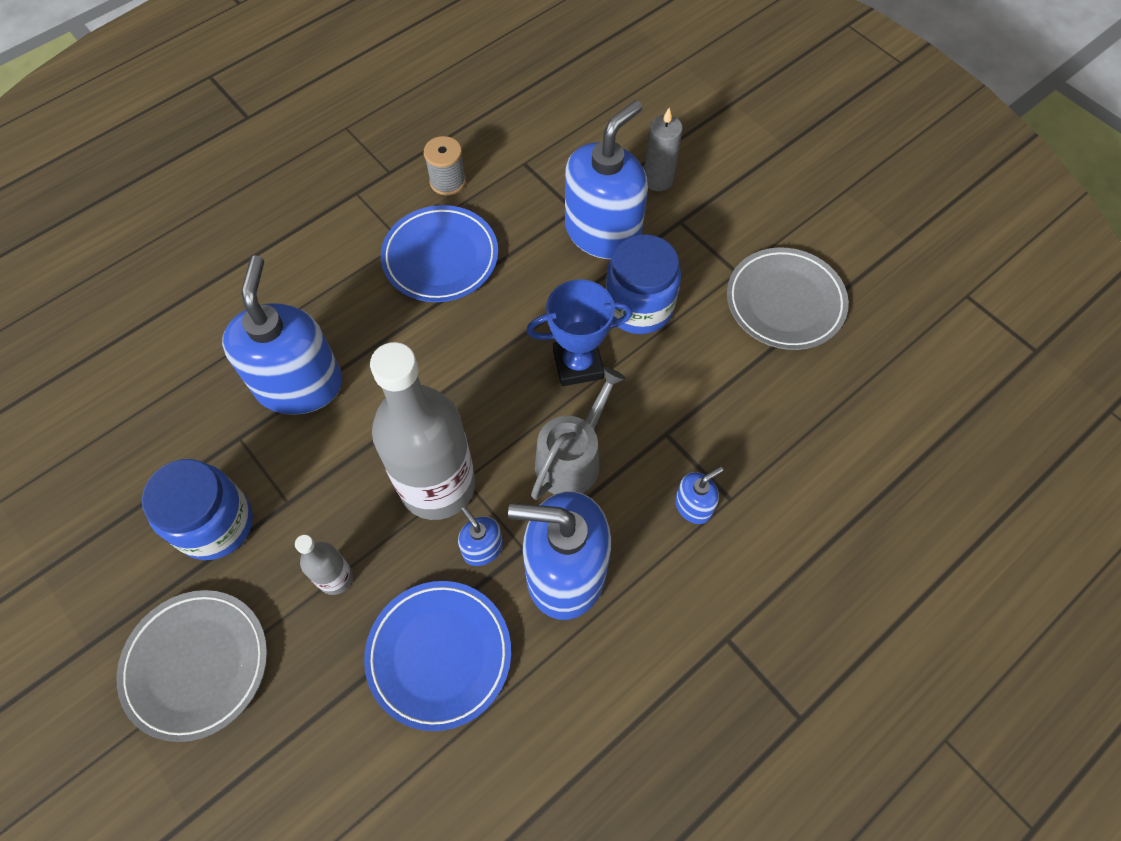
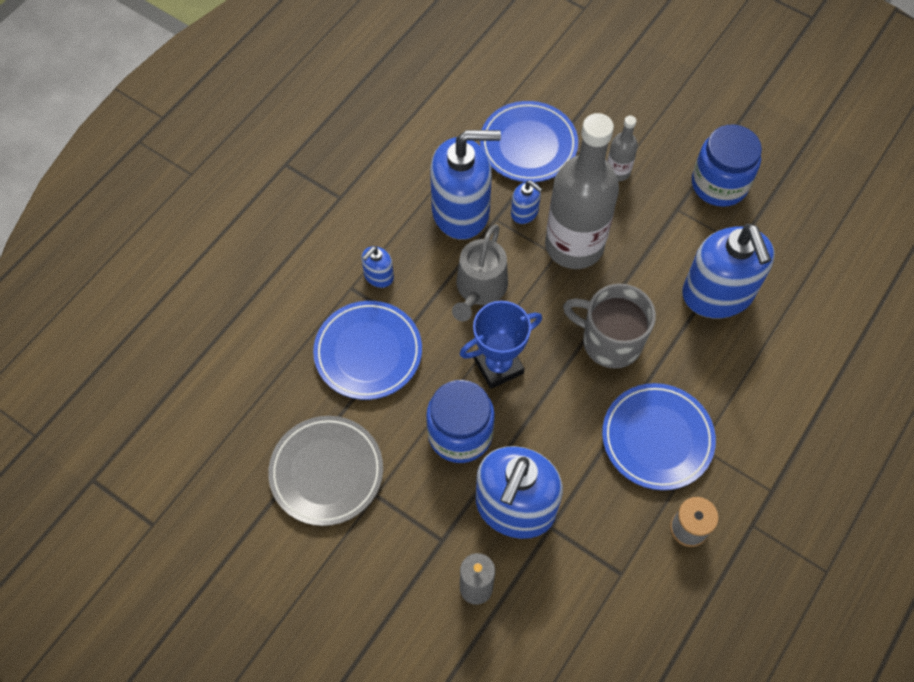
camera: 165 degrees right, 0 degrees up
(197, 665) = (679, 106): grey plate -> none
(445, 361) = (610, 341): none -> grey mug
(722, 413) = (368, 352): none -> blue plate

